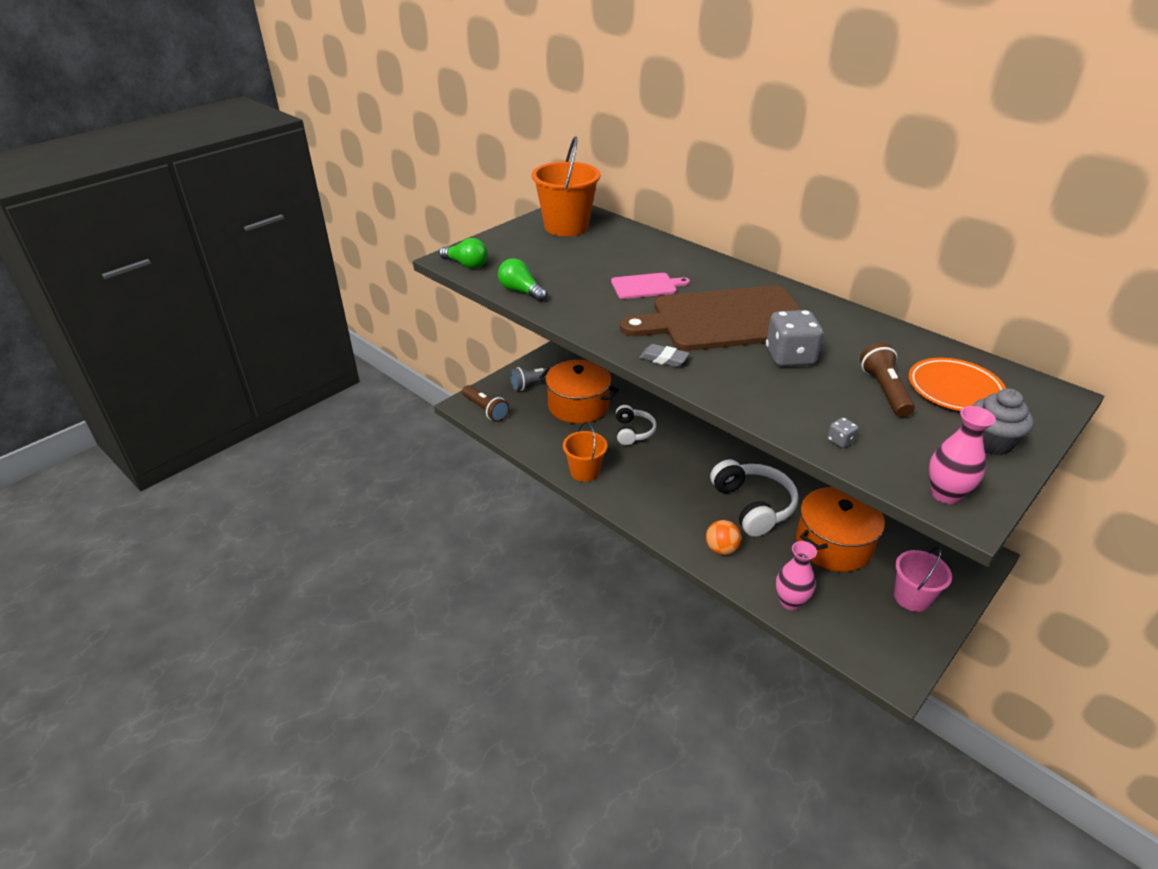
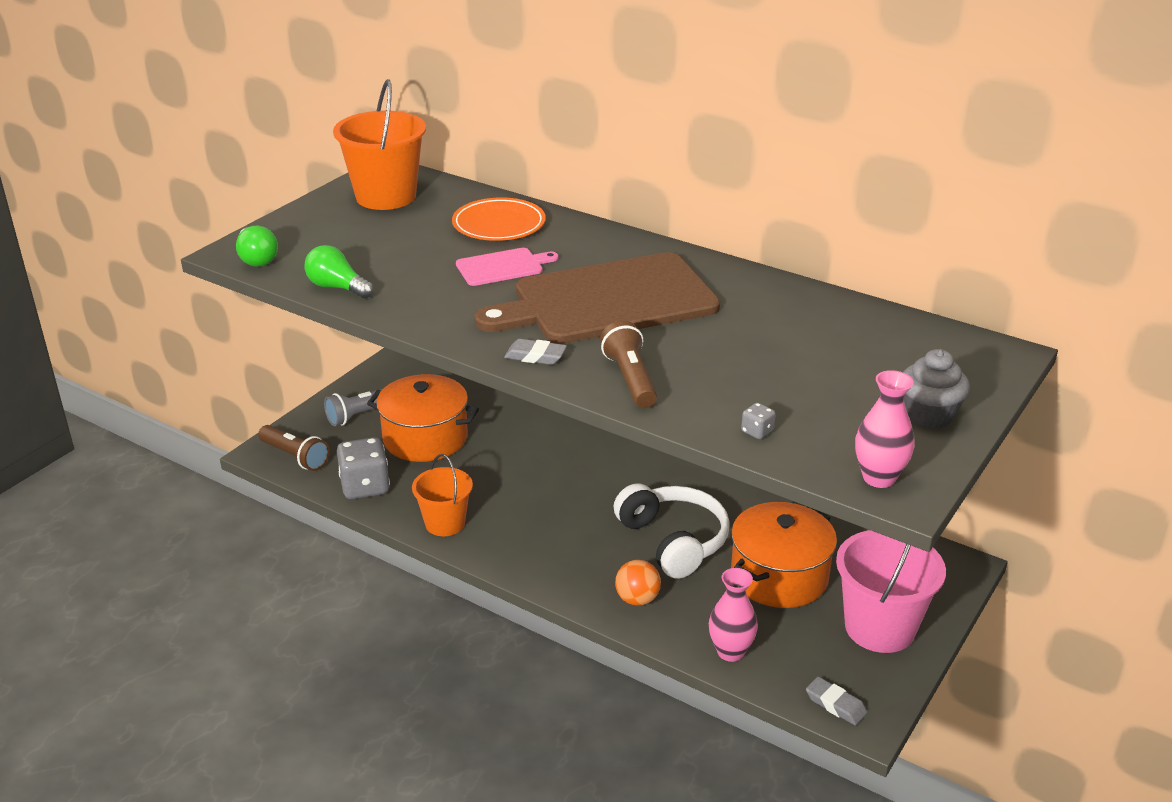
camera: 10 degrees left, 5 degrees down
(466, 264) = (257, 258): green light bulb -> green light bulb turned 45 degrees clockwise
(633, 431) = (505, 464): white headphones -> none
(789, 357) = (691, 340): grey dice -> grey dice (365, 487)
(872, 658) = (835, 705): none -> grey eraser
(884, 391) = (807, 368): brown flashlight -> brown flashlight (630, 379)
(911, 597) = (879, 628): pink bucket -> pink bucket, size x1.59
(954, 389) = (888, 359): orange plate -> orange plate (499, 225)

